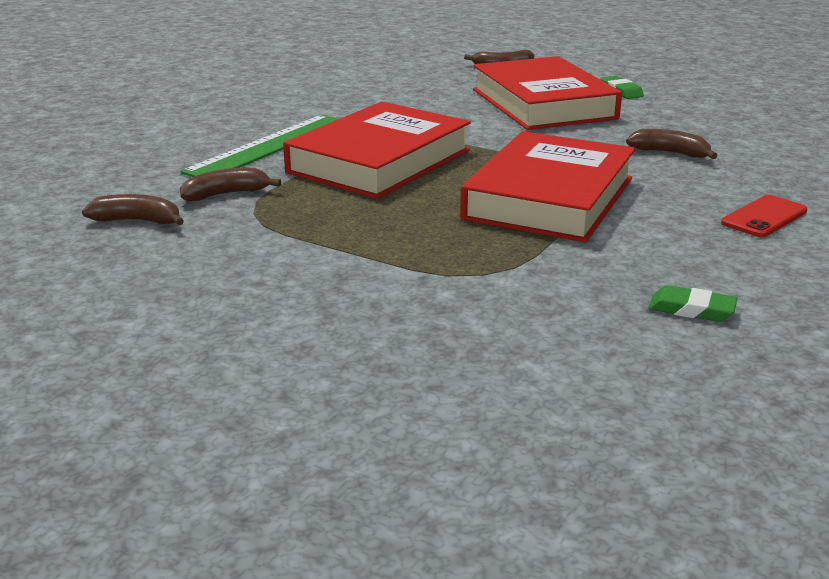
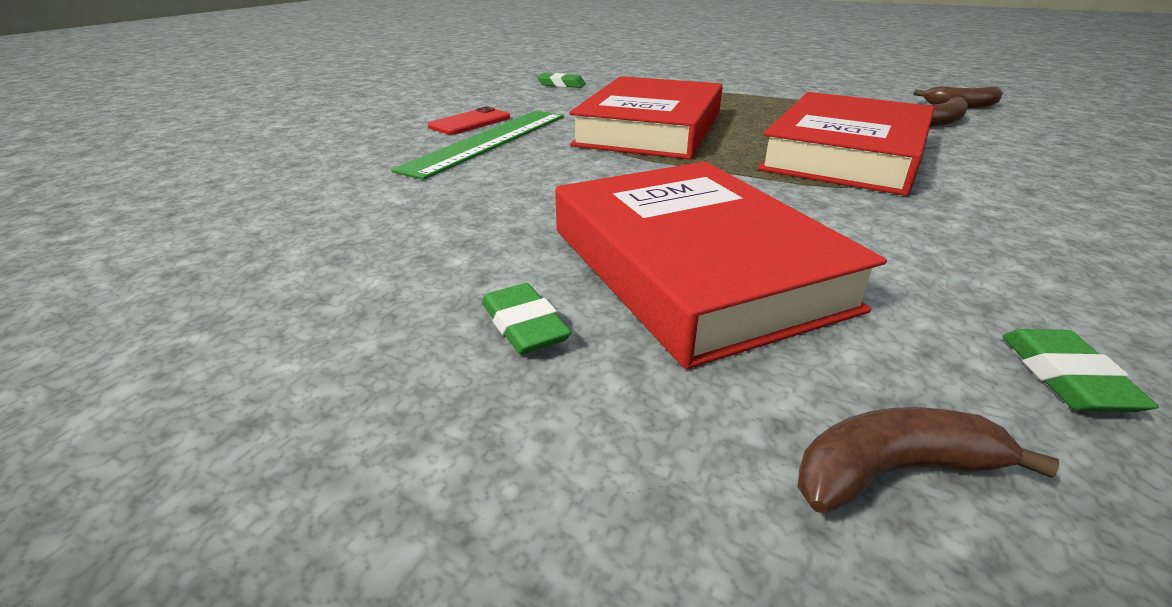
camera: 175 degrees right, 5 degrees up
(269, 146) = (1002, 166): green ruler -> green ruler (488, 141)
(422, 76) = (1066, 377): none -> green eraser
(670, 153) = (511, 175): brown banana -> none

